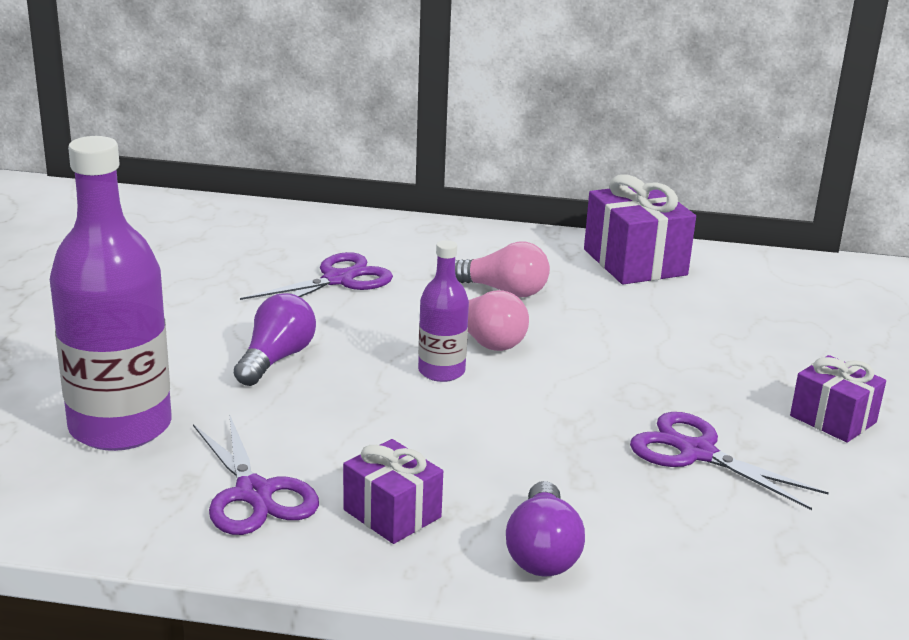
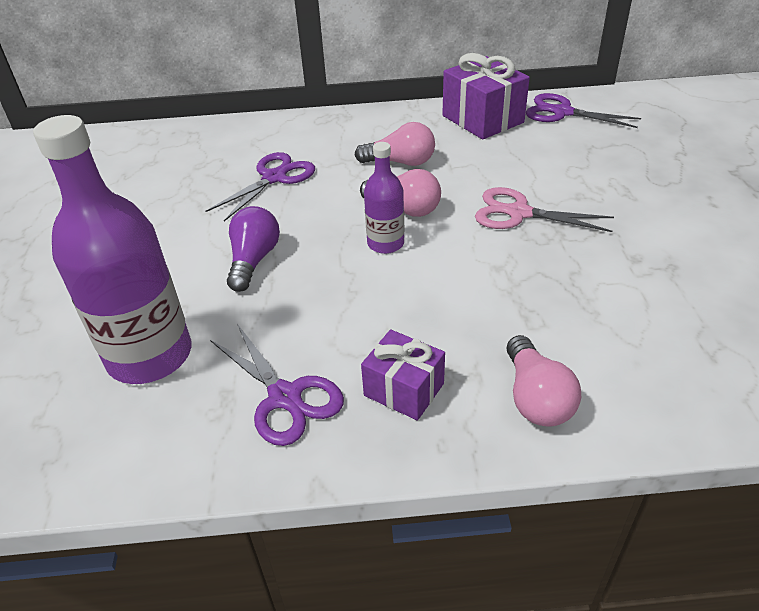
camera: 10 degrees left, 15 degrees up
(542, 551) = (536, 397): purple light bulb -> pink light bulb
(624, 370) = (518, 213): none -> pink scissors
(696, 452) = (604, 275): purple scissors -> purple scissors (562, 112)
(833, 419) = (682, 223): purple gift -> none

